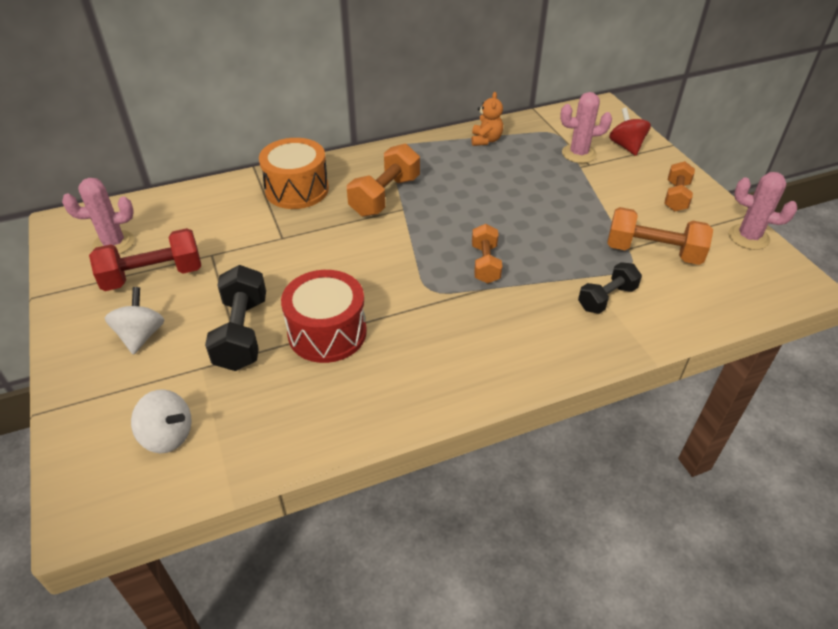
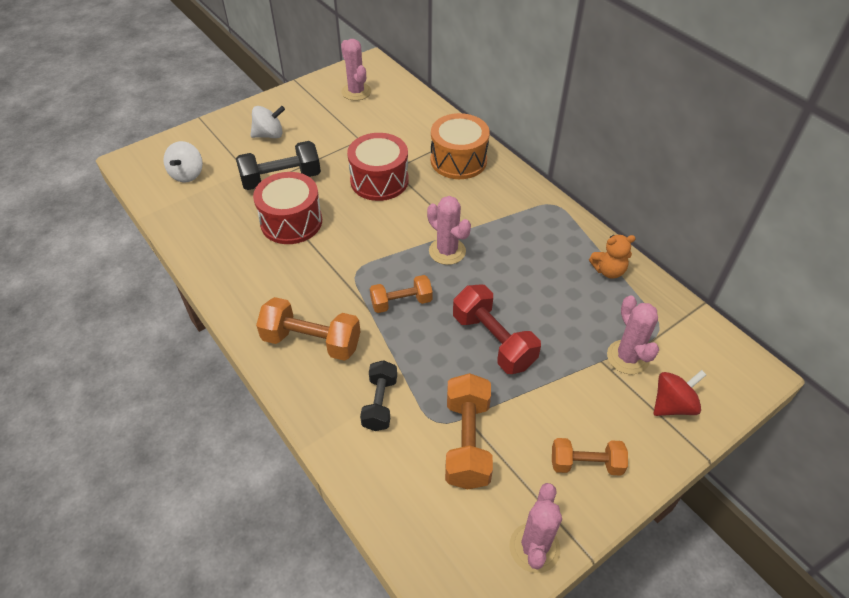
camera: 75 degrees right, 5 degrees up
(153, 276) = (328, 120): red dumbbell -> red dumbbell (493, 341)
(295, 250) = (379, 180): none -> red drum
(385, 196) = (473, 216): orange dumbbell -> orange dumbbell (311, 341)
(427, 222) = (447, 251): none -> pink cactus
(607, 298) = (380, 403): black dumbbell -> black dumbbell turned 60 degrees clockwise

